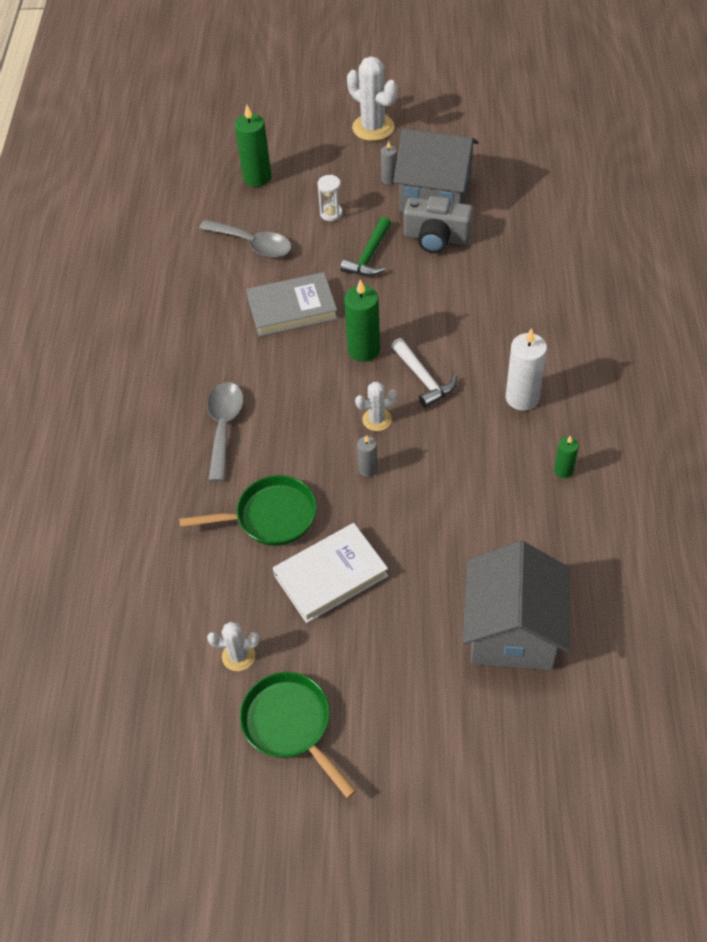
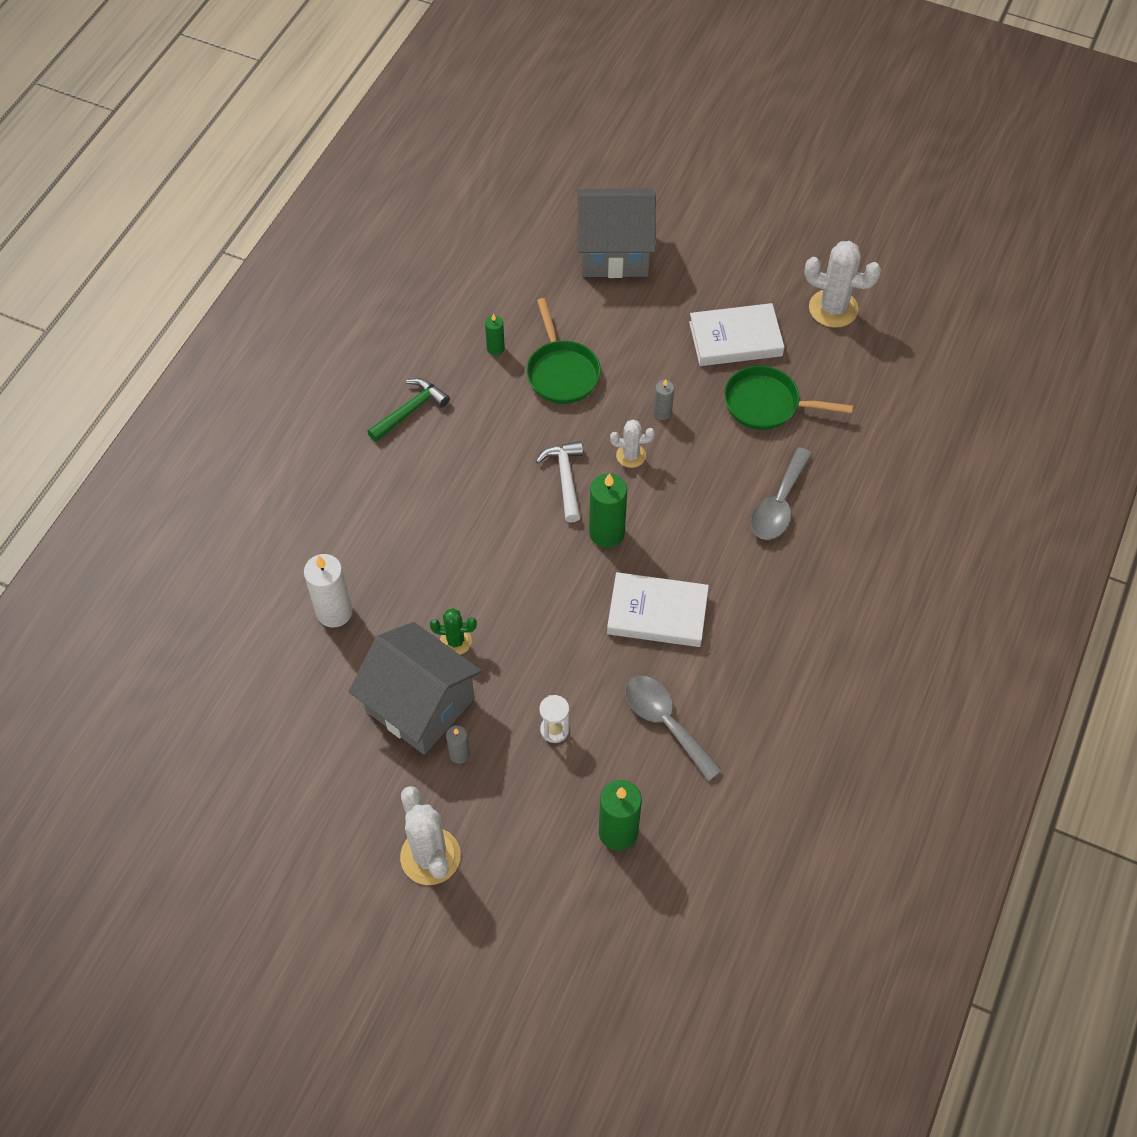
camera: 160 degrees left, 5 degrees up
(238, 656) = (833, 308): white cactus -> white cactus, size x1.75
(290, 725) = (810, 251): green pan -> green pan (562, 372)
(292, 308) = (657, 613): grey book -> white book
(369, 256) = (542, 647): green hammer -> green hammer (410, 410)
(436, 238) = (455, 641): grey camera -> green cactus
(512, 630) = (614, 252): grey house -> grey house turned 60 degrees clockwise
(522, 398) = (486, 424): white candle -> white candle (334, 612)

